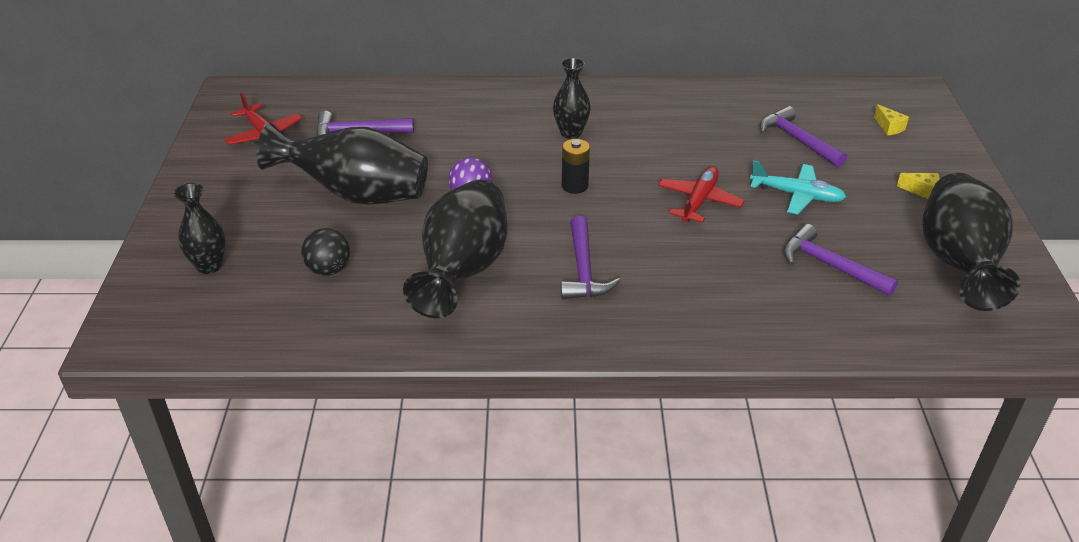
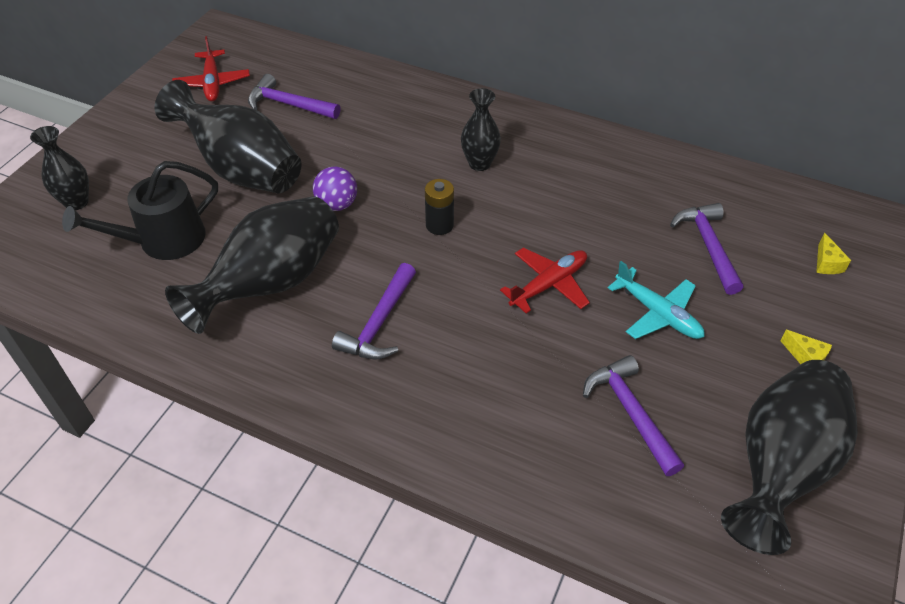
camera: 25 degrees right, 10 degrees up
(329, 270) = (163, 240): black ball -> black watering can

